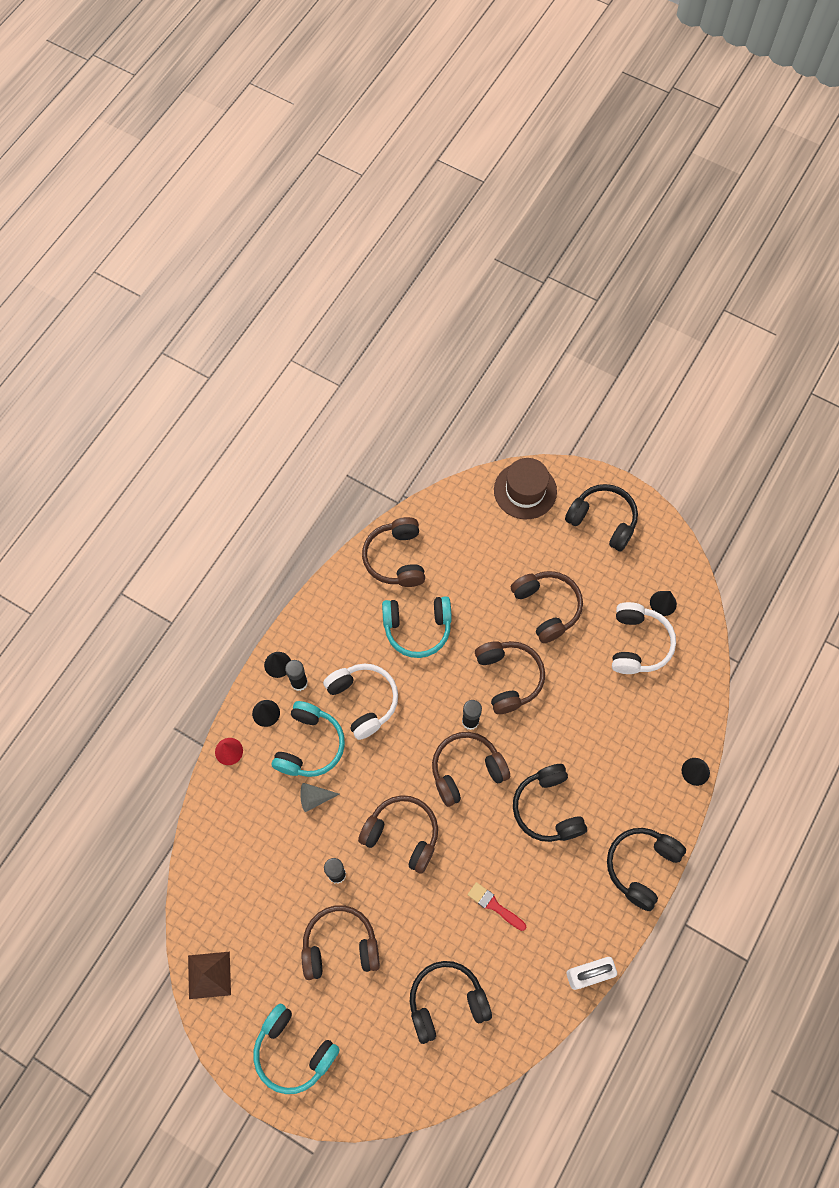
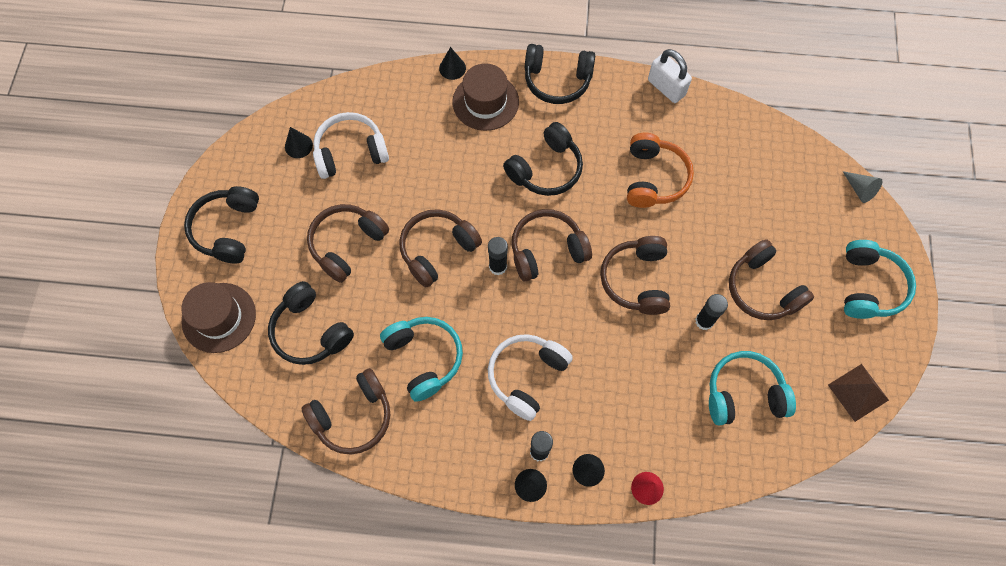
camera: 115 degrees left, 0 degrees up
(310, 745) = (598, 407): turquoise headphones -> turquoise headphones (744, 394)
(315, 798) = (646, 376): grey cone -> grey cone (859, 189)
(446, 1001) = (753, 183): black headphones -> black headphones (310, 331)
(466, 770) = (547, 250): brown headphones -> brown headphones turned 120 degrees clockwise
(494, 905) = (654, 178): red brush -> orange headphones
(644, 786) = (485, 102): none -> brown hat

